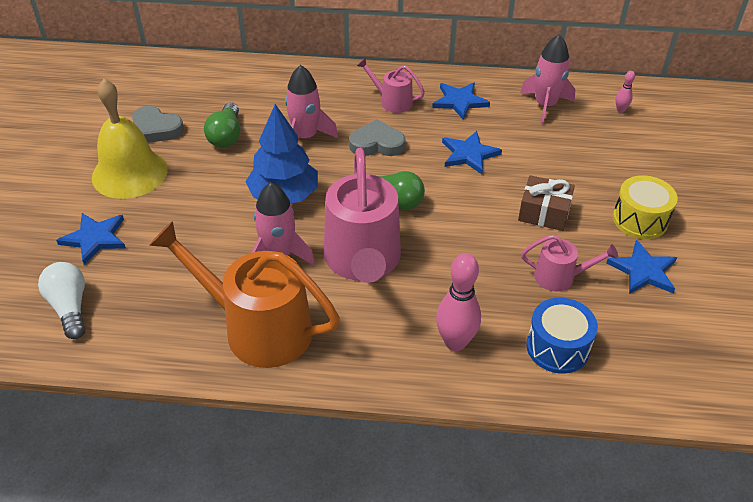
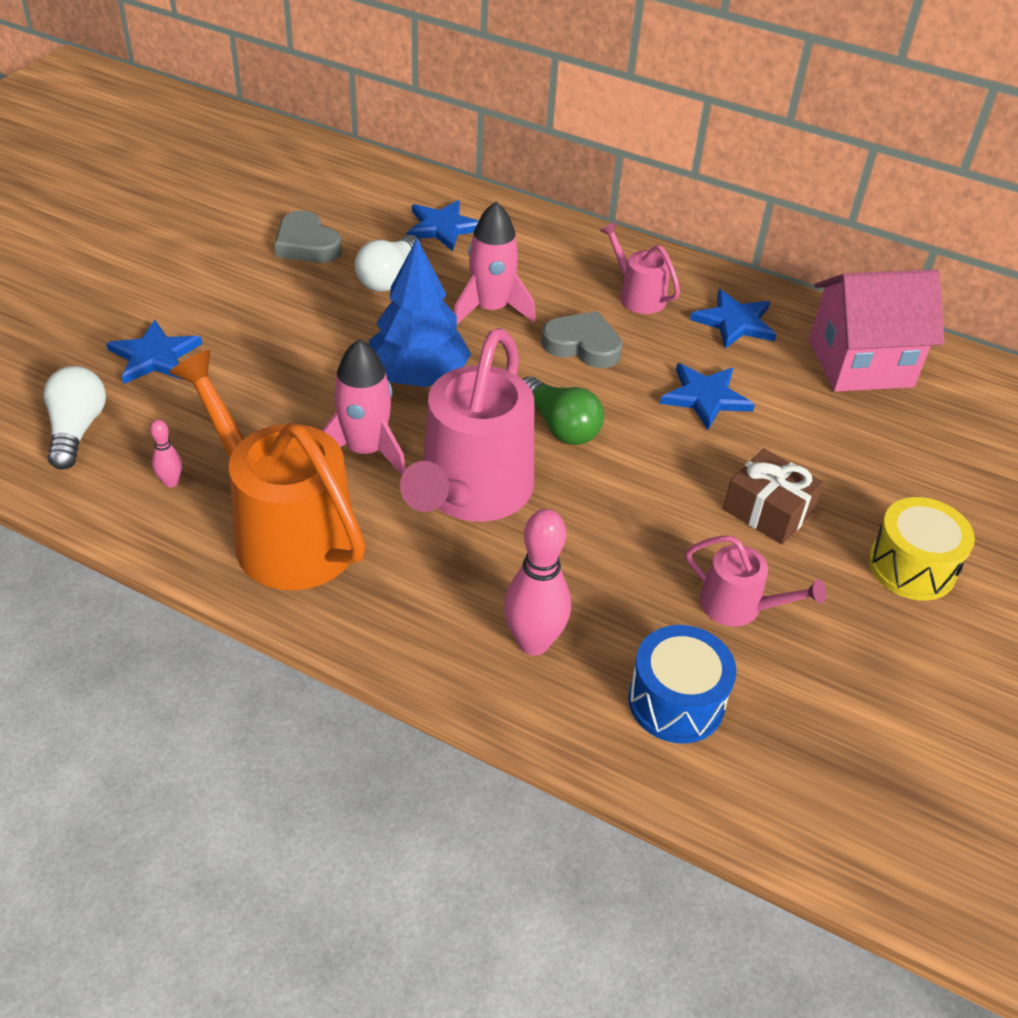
camera: 20 degrees right, 0 degrees up
(129, 173) = (242, 289): yellow bell -> none
(226, 136) = (389, 278): green light bulb -> white light bulb
(545, 105) = (860, 363): pink rocket -> pink house
(620, 110) = (975, 402): pink bowling pin -> pink bowling pin (171, 482)
(643, 270) = (873, 640): blue star -> blue star (443, 227)

